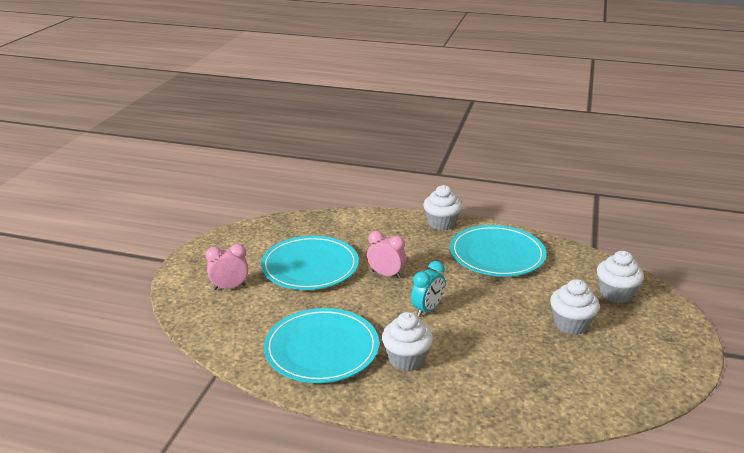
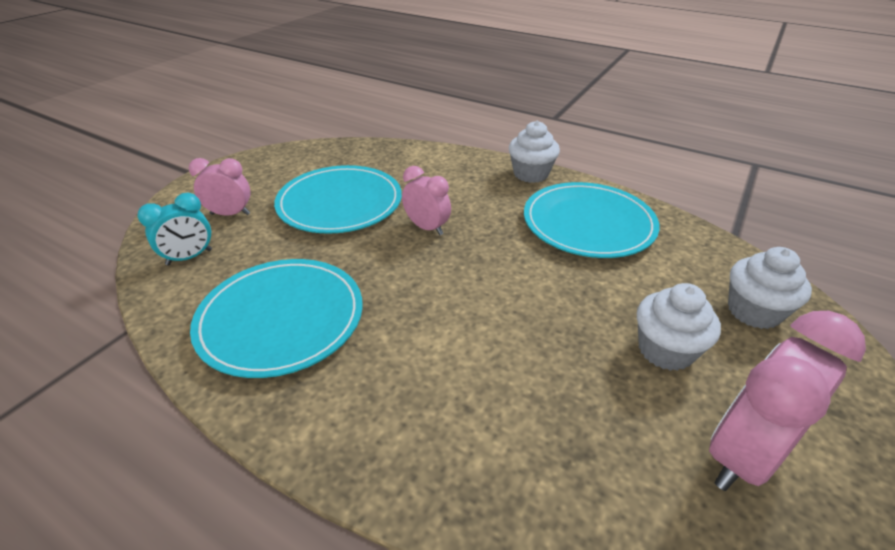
camera: 15 degrees right, 10 degrees up
(406, 359) = (386, 360): white cupcake -> none
(427, 309) = (456, 286): turquoise clock -> turquoise clock (189, 257)
(625, 368) = (743, 455): none -> pink clock

